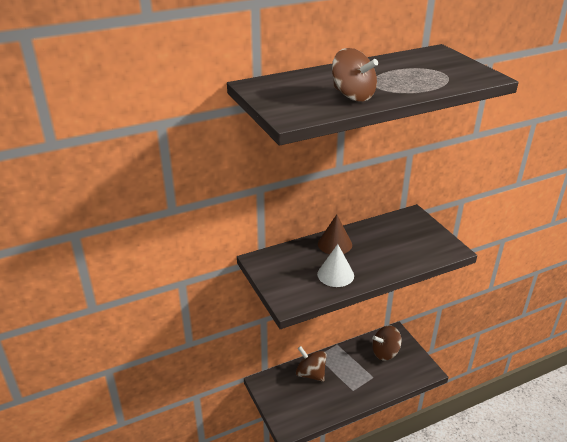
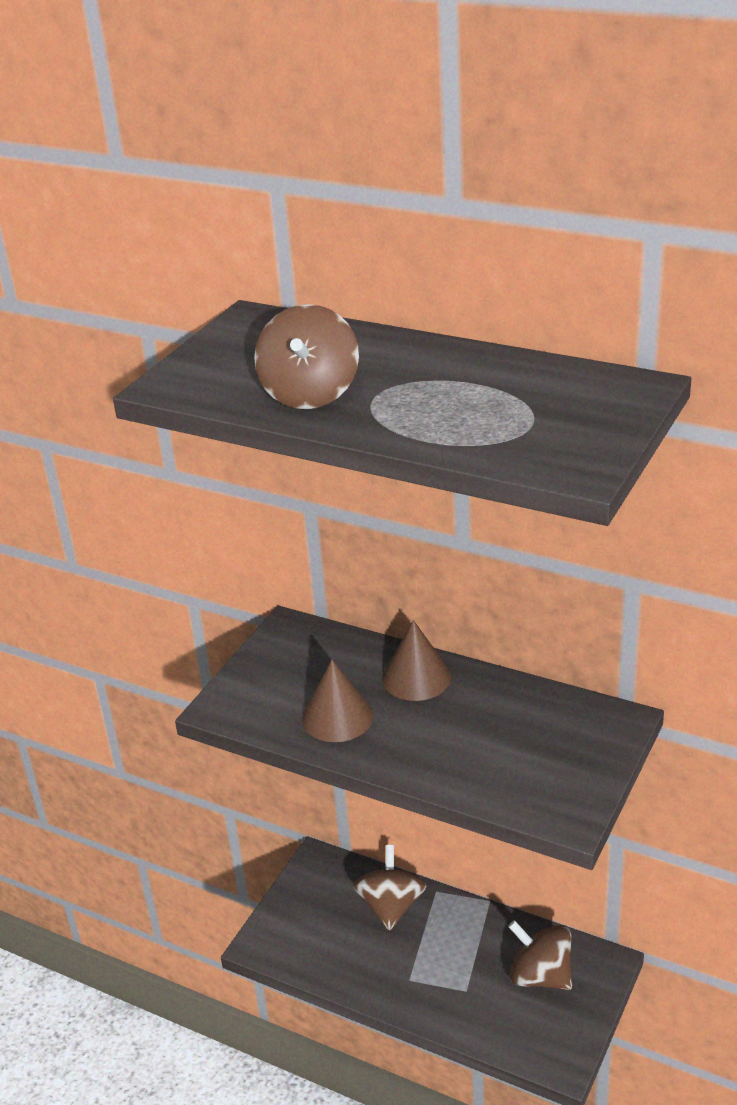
camera: 55 degrees right, 0 degrees up
(335, 274) = (337, 717): white cone -> brown cone

